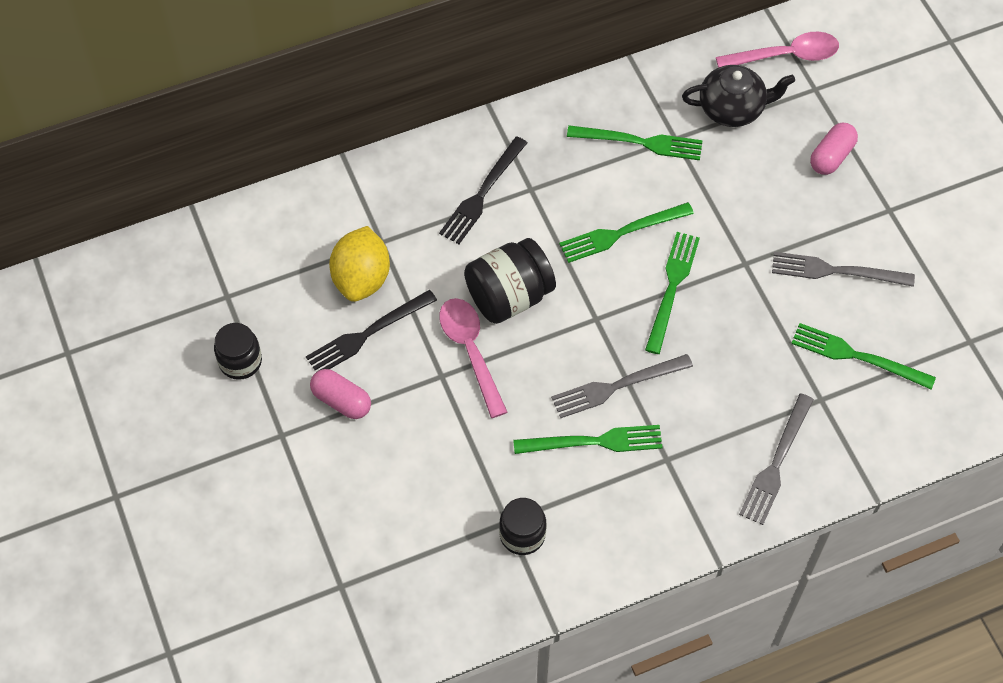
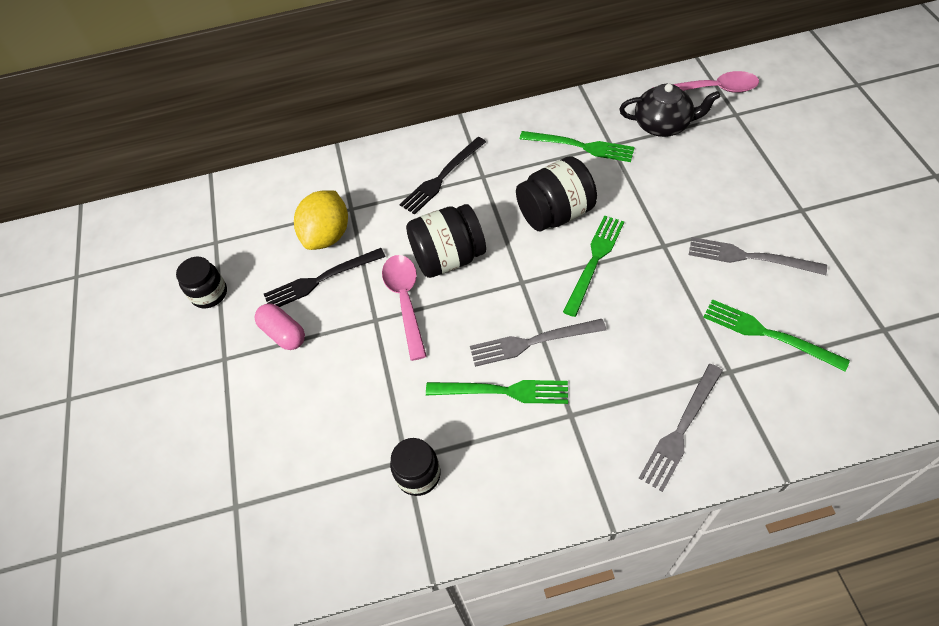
camera: 15 degrees right, 5 degrees down
(622, 232) = (555, 214): green fork -> black jar
(831, 156) = (748, 165): pink capsule -> none

